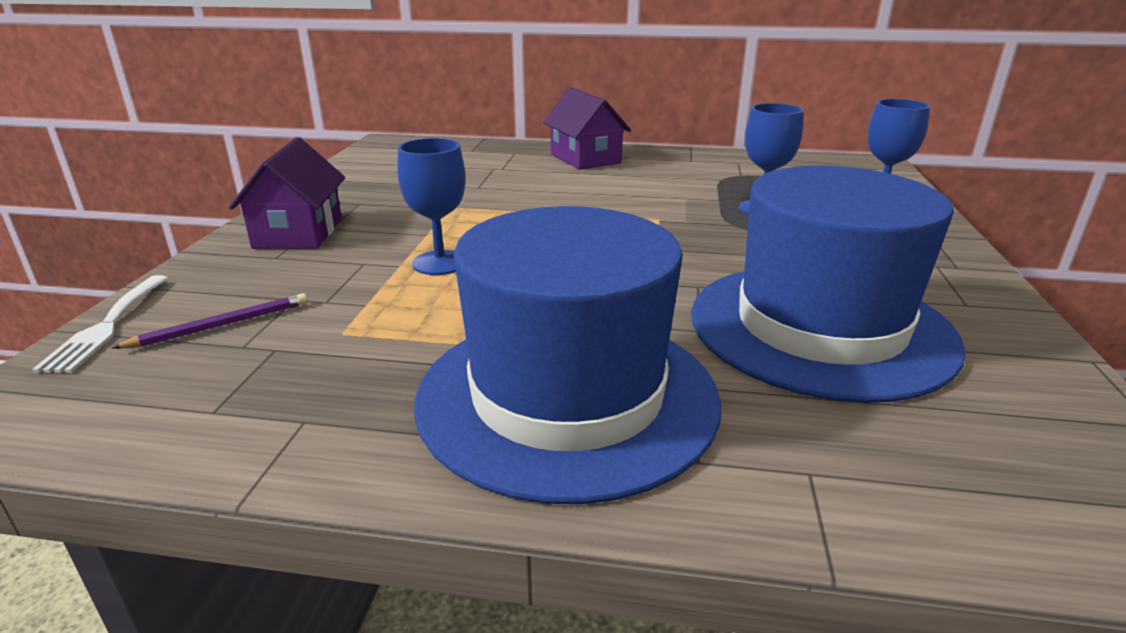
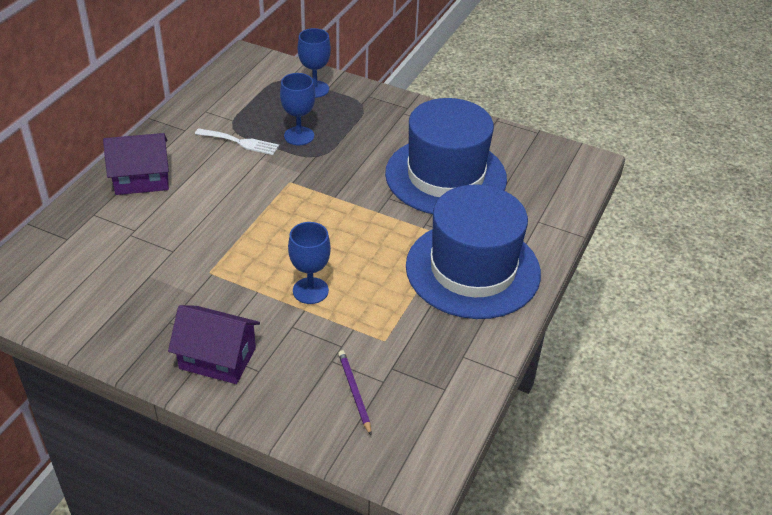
camera: 75 degrees left, 15 degrees up
(106, 326) = (333, 447): white fork -> white fork (240, 142)

